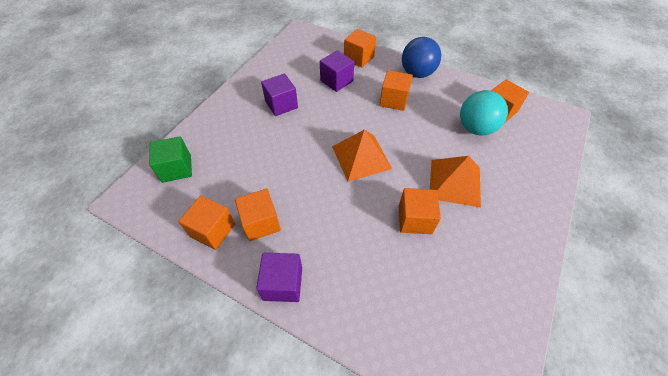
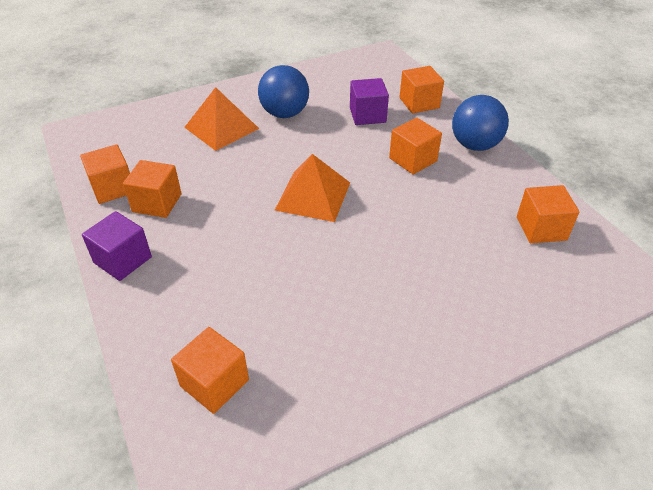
camera: 35 degrees right, 10 degrees down
(176, 168) = (135, 126): green cube -> none
(281, 104) = (284, 113): purple cube -> blue ball
(415, 219) = (305, 278): orange cube -> orange cube (214, 383)
(454, 182) = (391, 269): orange pyramid -> orange pyramid (221, 127)
(475, 128) = (484, 231): turquoise ball -> none

